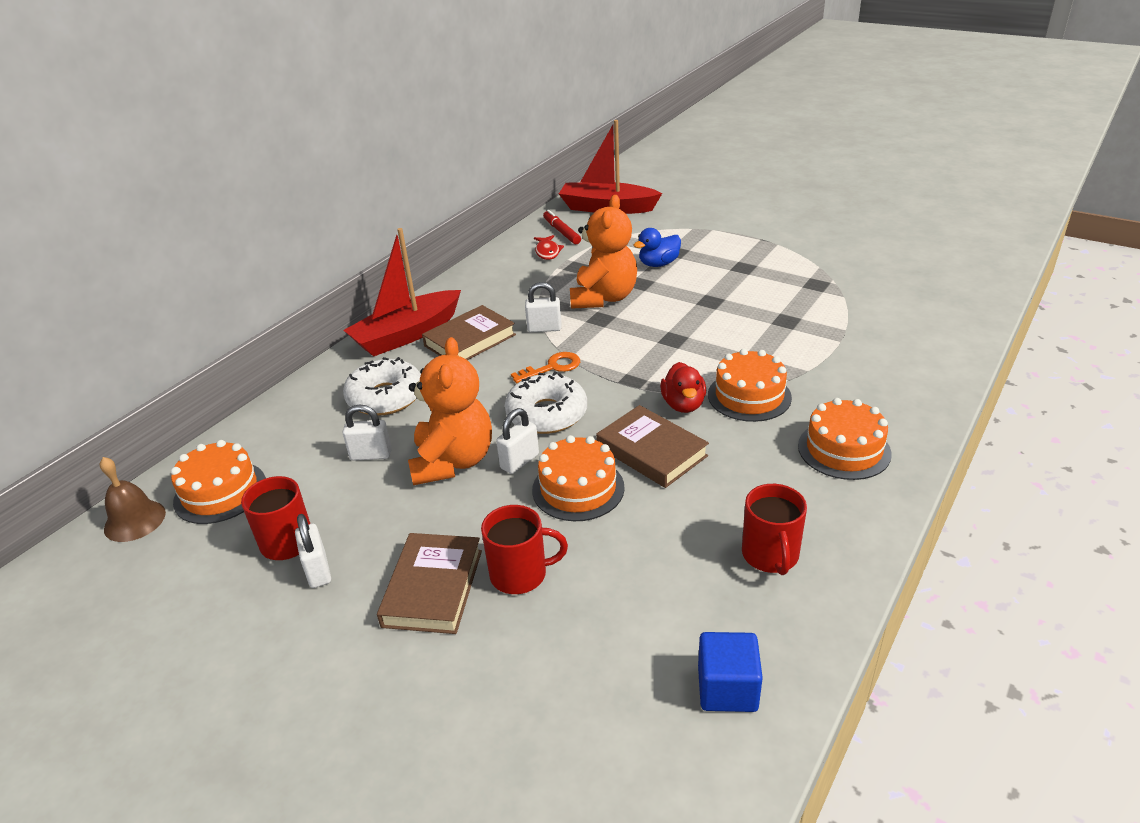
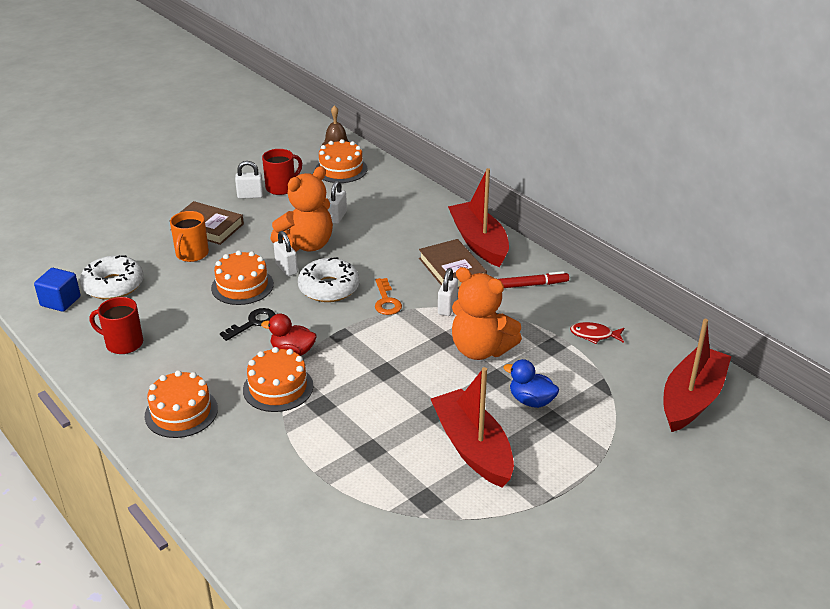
camera: 105 degrees right, 0 degrees up
(385, 397) = (398, 227): white donut -> white donut (113, 285)
(453, 462) = (307, 245): orange teddy bear -> orange teddy bear turned 60 degrees counterclockwise
(520, 574) = (191, 254): red mug -> orange mug
(561, 232) = (639, 353): red marker -> red marker (532, 285)
(651, 451) = (253, 323): brown book -> black key
(658, 264) = (531, 401): blue duck -> blue duck turned 45 degrees counterclockwise
(739, 277) = (473, 448): none -> red boat

